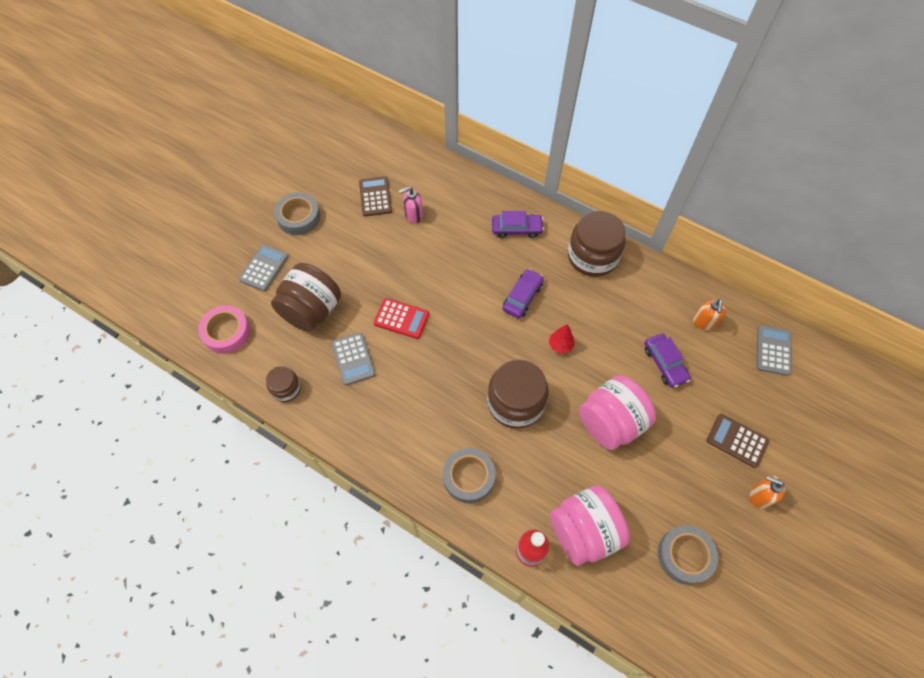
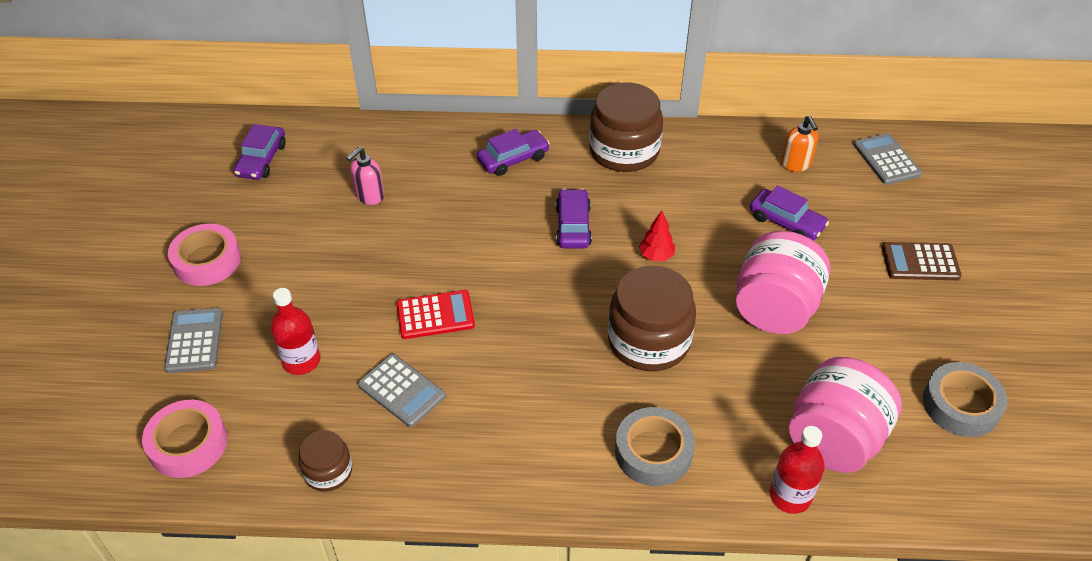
camera: 30 degrees left, 15 degrees down
(298, 217) = (207, 260): grey tape -> pink tape
(311, 310) = (301, 361): brown jar -> red bottle
(367, 159) = (262, 160): none -> purple car
(375, 197) = (302, 196): brown calculator -> none
(759, 496) = (986, 304): orange soap dispenser -> none

